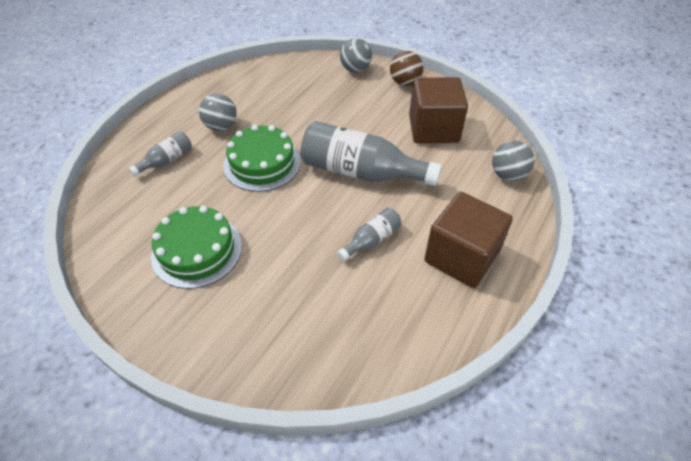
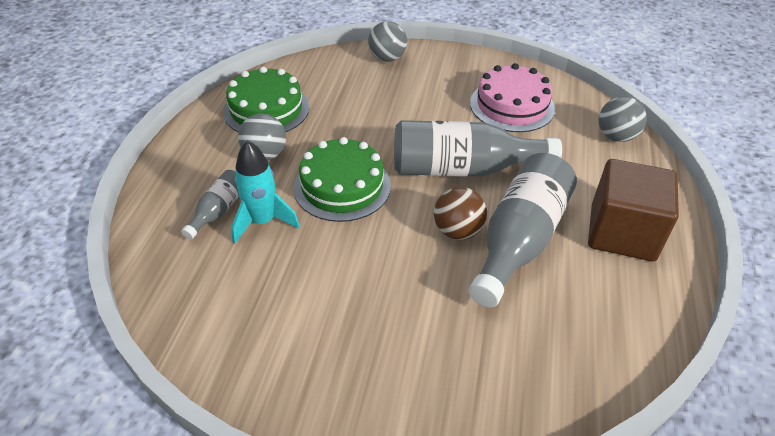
camera: 20 degrees left, 5 degrees down
(191, 176) = (263, 221): none -> turquoise rocket
(197, 250) = (324, 307): green cake -> green cake (266, 109)
(371, 240) = (519, 240): grey bottle -> grey bottle, size x2.06
(405, 82) = (451, 62): brown ball -> brown ball (457, 231)
(433, 129) = (512, 105): brown cube -> pink cake

